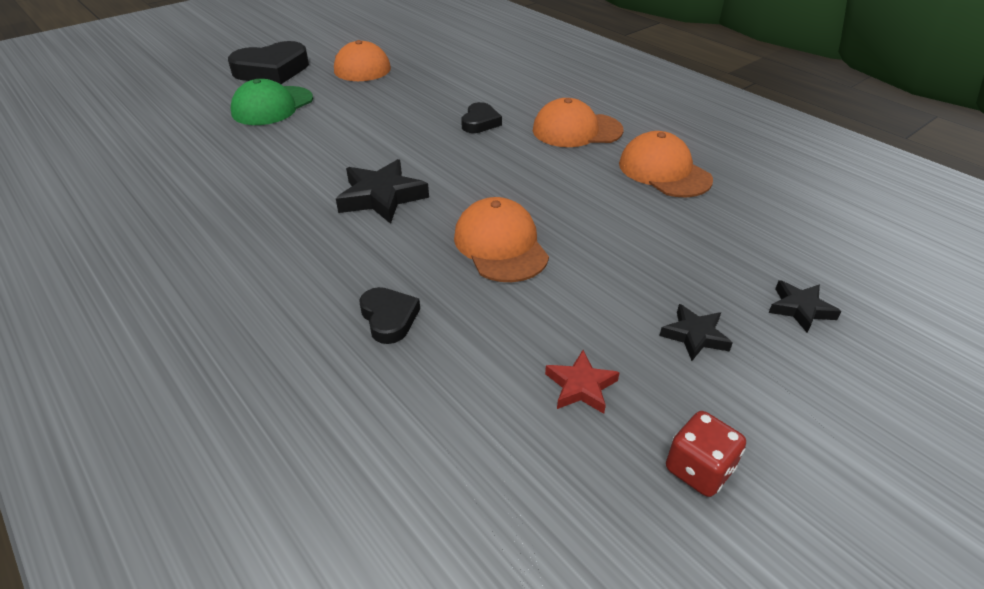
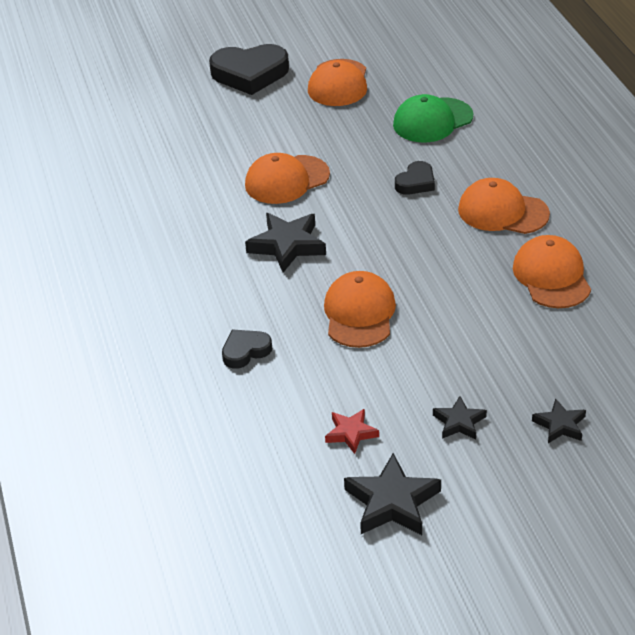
camera: 25 degrees right, 0 degrees up
(272, 106) = (234, 122): green cap -> green cap (432, 120)
(350, 141) = (286, 180): none -> orange cap
(389, 318) = (245, 351): black heart -> black heart turned 120 degrees counterclockwise
(698, 469) = (392, 502): red dice -> black star

